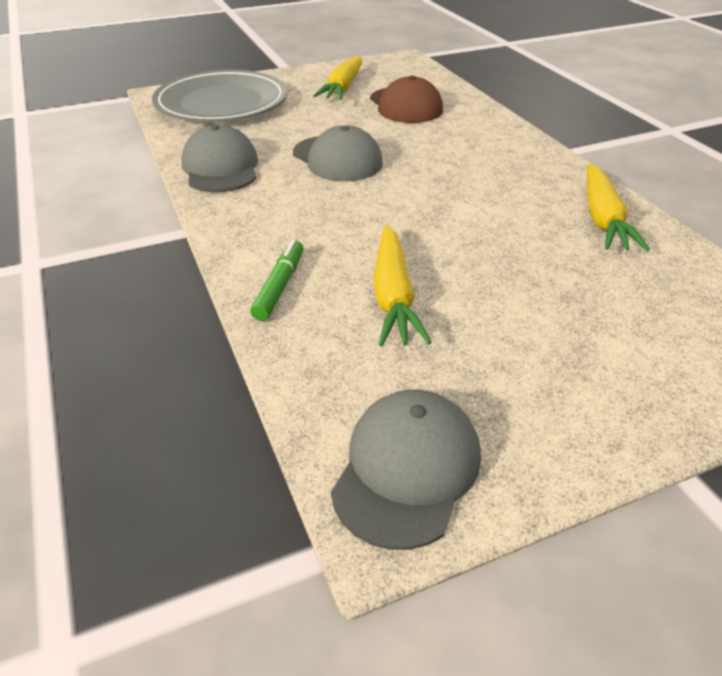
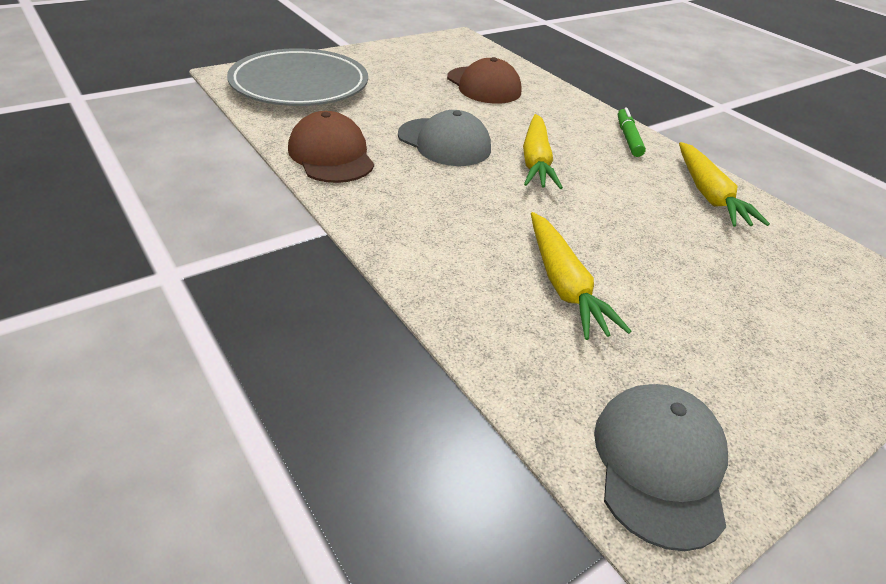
camera: 15 degrees left, 0 degrees up
(221, 168) = (331, 155): grey cap -> brown cap
(280, 286) = (450, 282): green marker -> green marker (628, 138)
(343, 87) = (415, 67): yellow carrot -> yellow carrot (536, 161)

